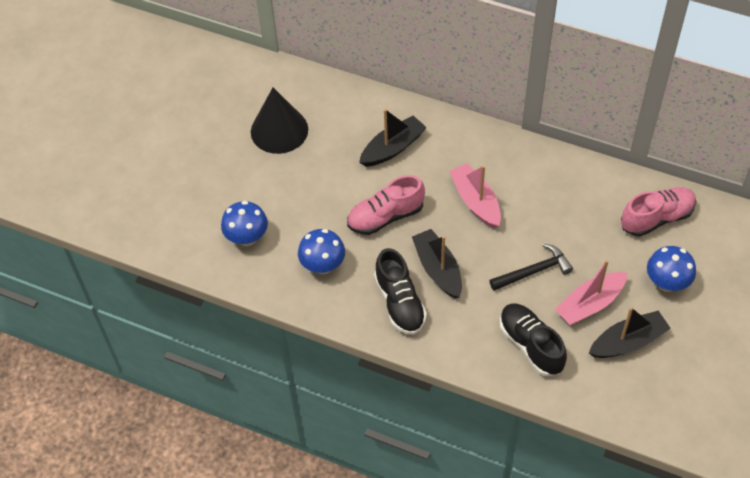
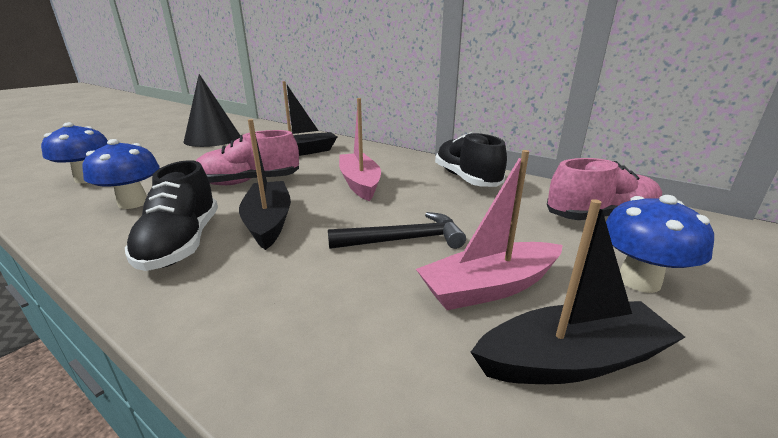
camera: 10 degrees right, 30 degrees down
(531, 345) = (351, 329): black shoe -> black shoe (466, 179)

